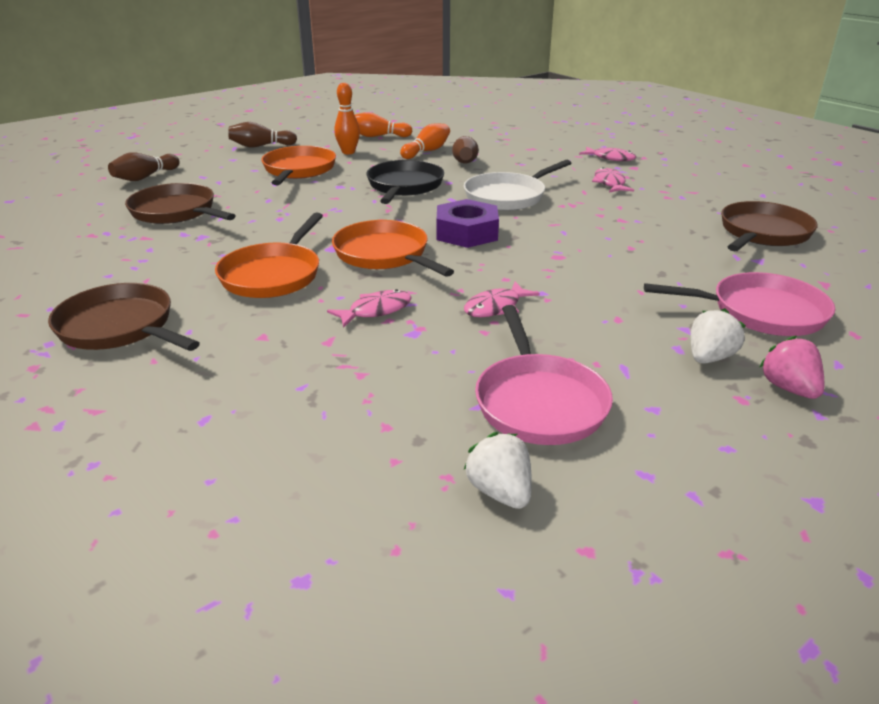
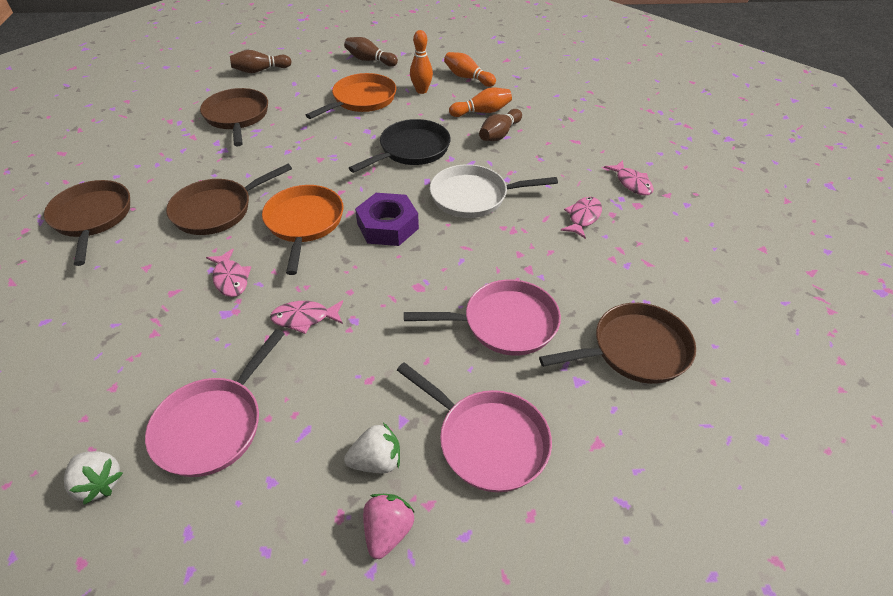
camera: 35 degrees right, 15 degrees up
(273, 275) = (217, 210): orange pan -> brown pan
(376, 311) = (231, 279): pink fish -> pink fish turned 60 degrees clockwise
(500, 492) = (99, 483): white strawberry -> white strawberry turned 120 degrees clockwise
(658, 252) = (504, 323): none -> pink pan

